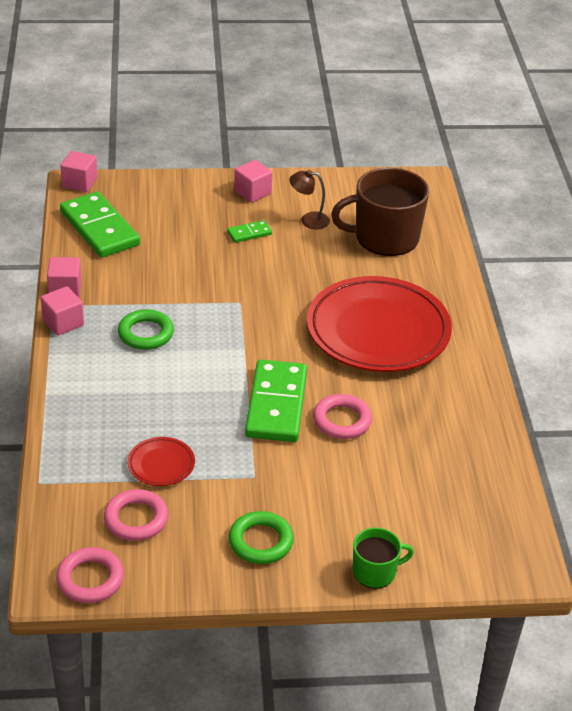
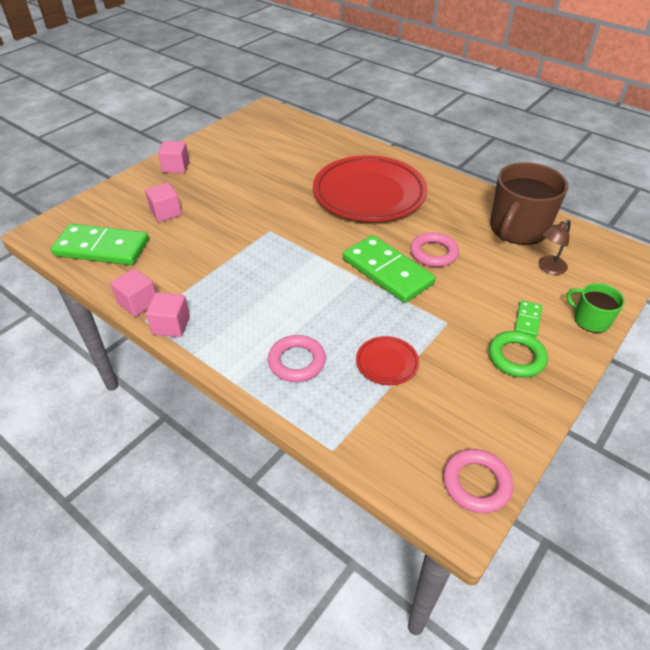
camera: 45 degrees left, 5 degrees up
(80, 183) = (40, 229): pink cube -> pink cube (166, 213)
(136, 519) = (432, 412): pink ring -> pink ring (297, 362)
(146, 333) = (241, 290): green ring -> none
(249, 233) = (211, 190): green domino -> green domino (527, 320)
(308, 220) = (235, 162): brown lamp -> brown lamp (548, 268)
(375, 572) = (590, 320): green mug -> green mug turned 75 degrees counterclockwise
(385, 237) = (291, 146): brown mug -> brown mug (518, 228)

